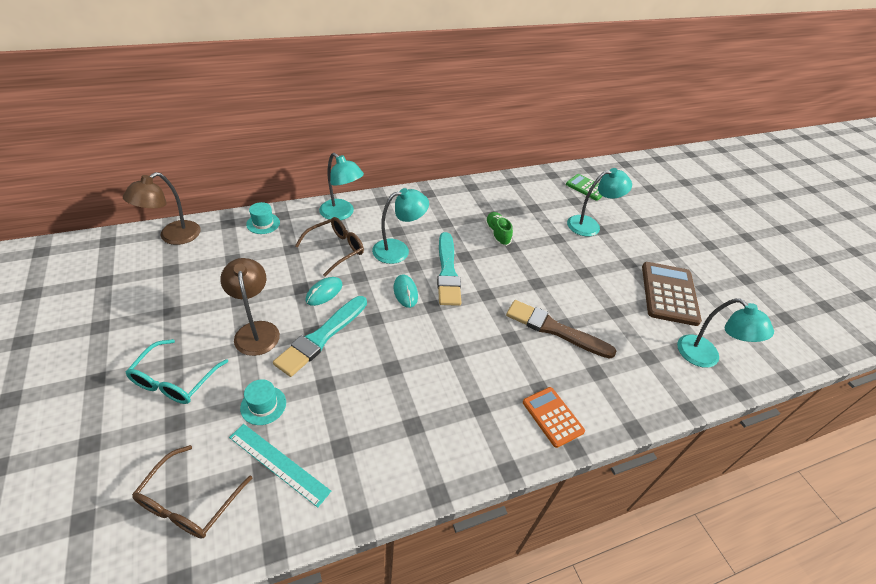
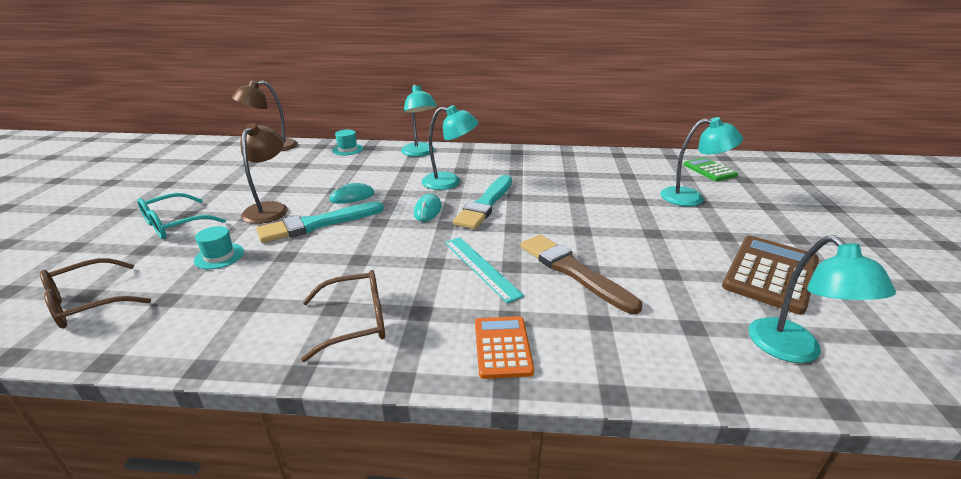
camera: 30 degrees right, 15 degrees down
(279, 463) = (184, 299): turquoise ruler -> turquoise ruler (481, 267)
(335, 249) = (391, 173): brown glasses -> brown glasses (355, 322)
(497, 234) = (566, 187): green shoe -> none

